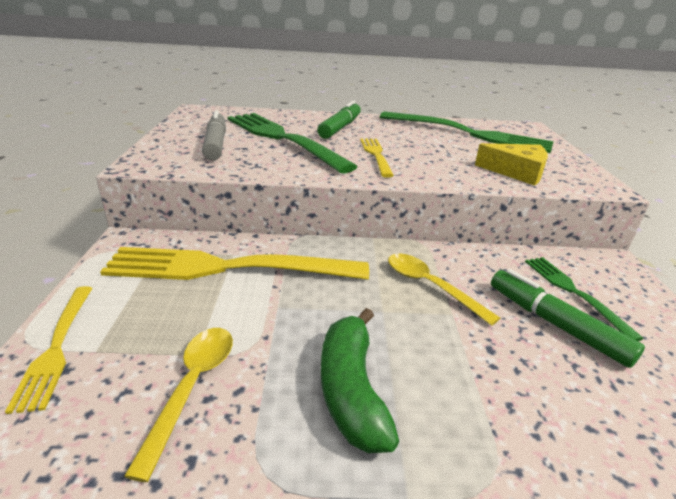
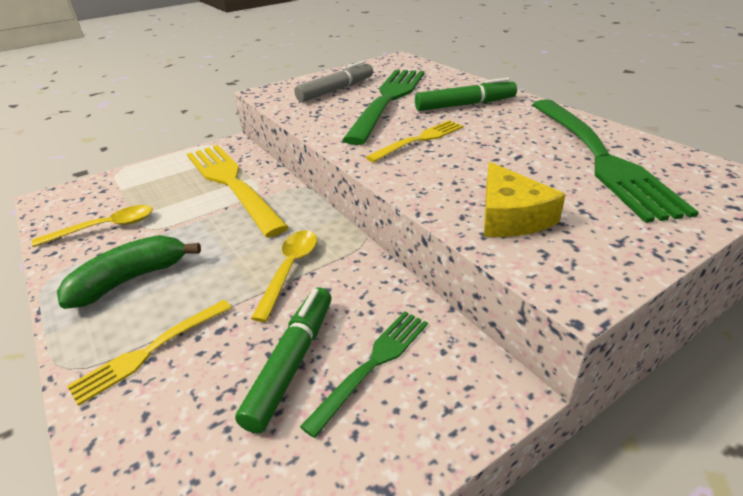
camera: 60 degrees right, 5 degrees up
(57, 347) = (117, 180): yellow fork -> yellow fork (150, 351)

